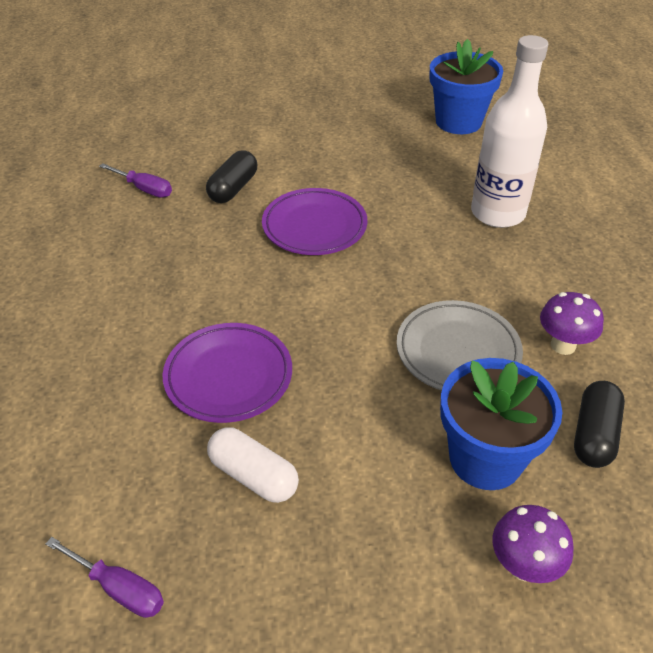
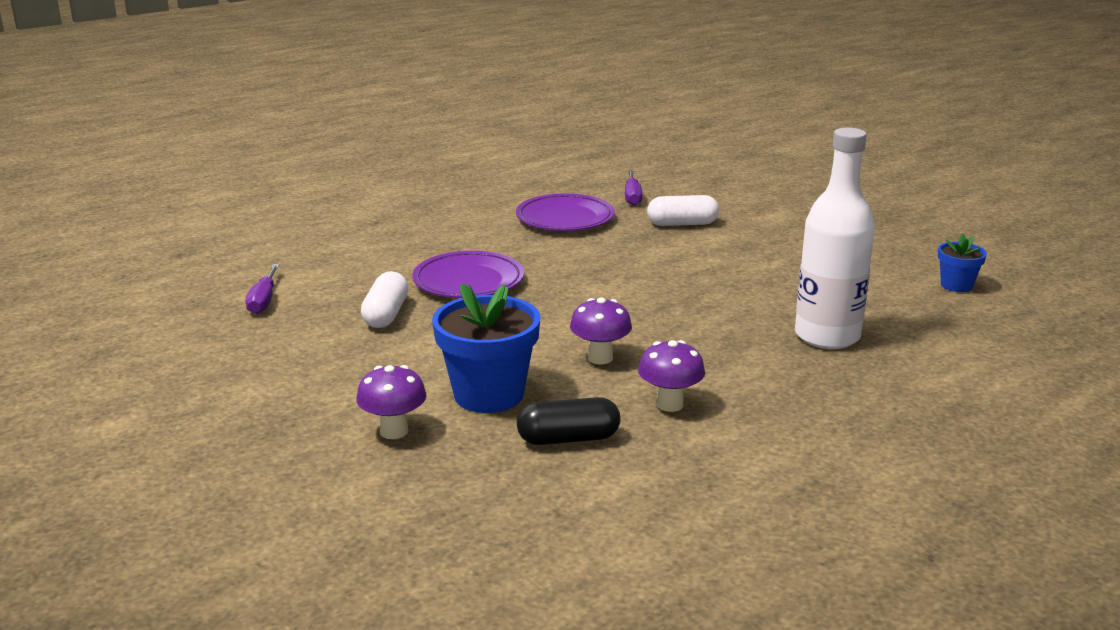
camera: 60 degrees right, 20 degrees down
(233, 188) = (682, 224): black capsule -> white capsule
(314, 226) = (680, 265): purple plate -> purple plate (565, 219)
(457, 351) = (600, 358): grey plate -> purple mushroom
(458, 122) = (956, 285): blue flower pot -> blue flower pot, size x0.53

